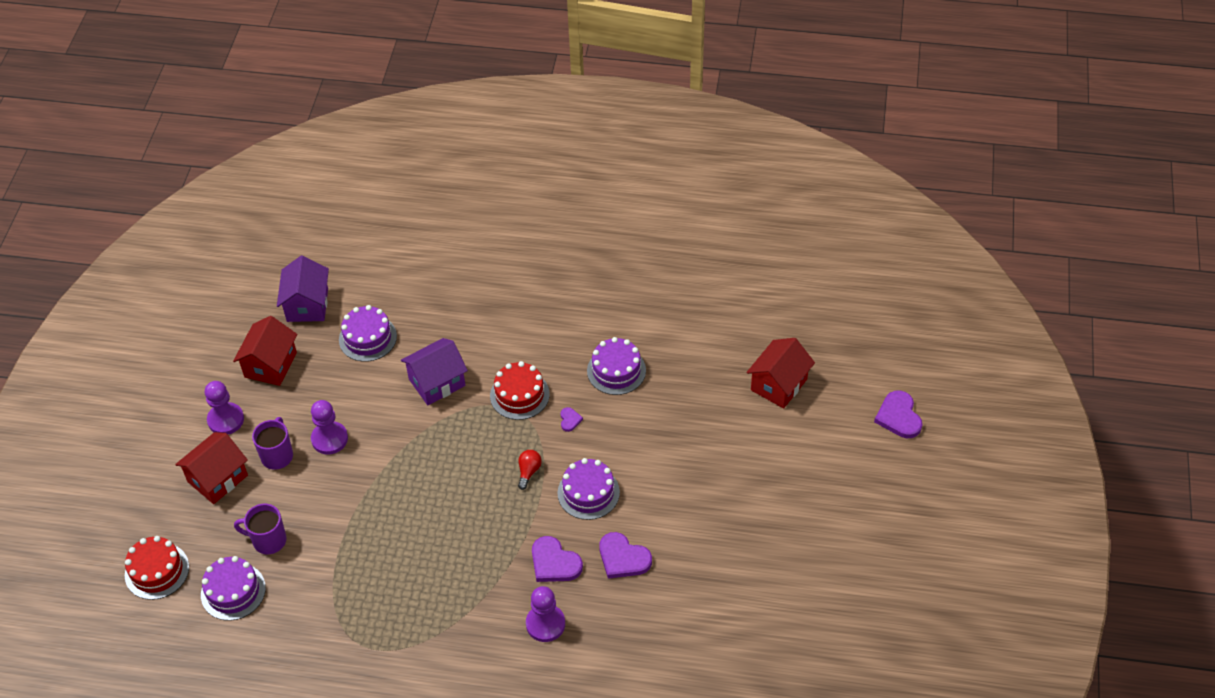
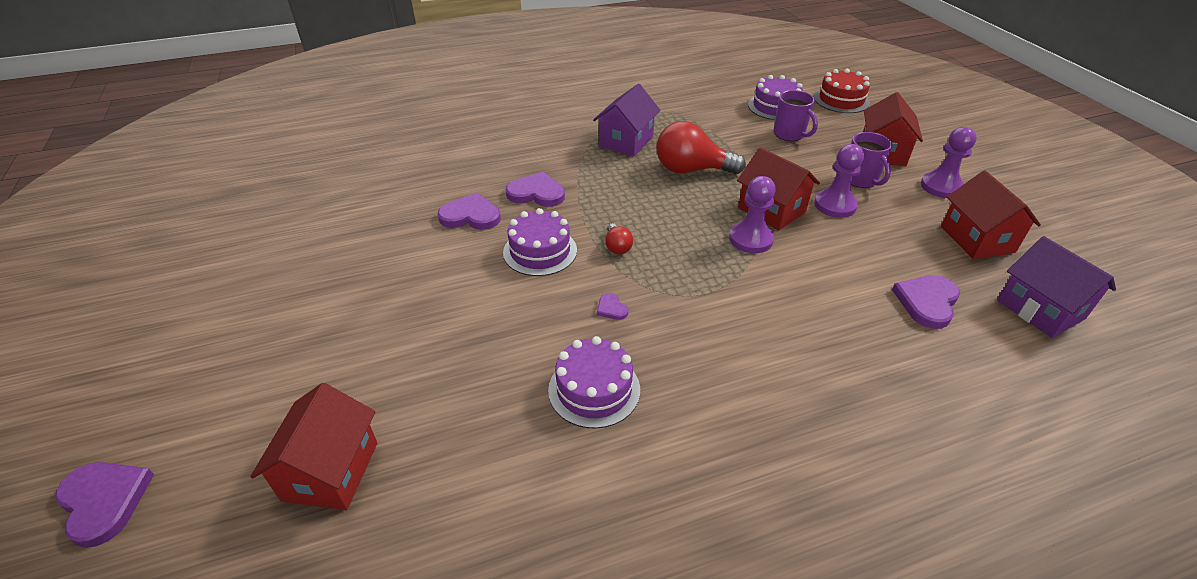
camera: 150 degrees right, 10 degrees down
(268, 540) = (789, 134): purple mug -> purple mug turned 75 degrees clockwise
(367, 338) = (927, 302): purple cake -> purple heart
(382, 456) = (771, 210): none -> red house
(401, 532) = (691, 170): none -> red light bulb
(437, 382) = (797, 288): purple house -> purple house (626, 141)
(519, 395) = (693, 312): red cake -> none
(545, 624) = (516, 158): purple pawn -> purple pawn (751, 239)

